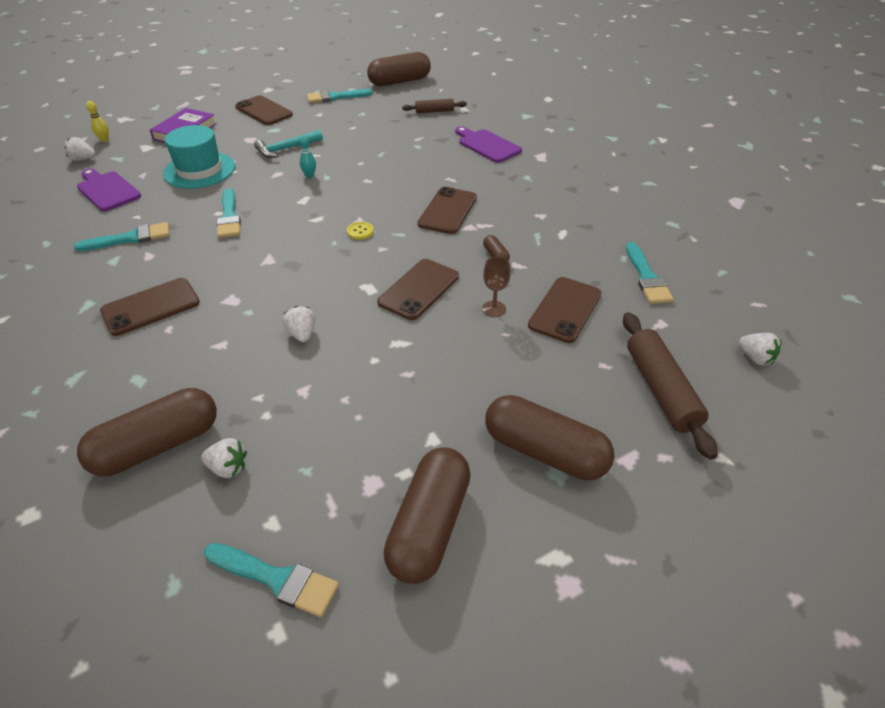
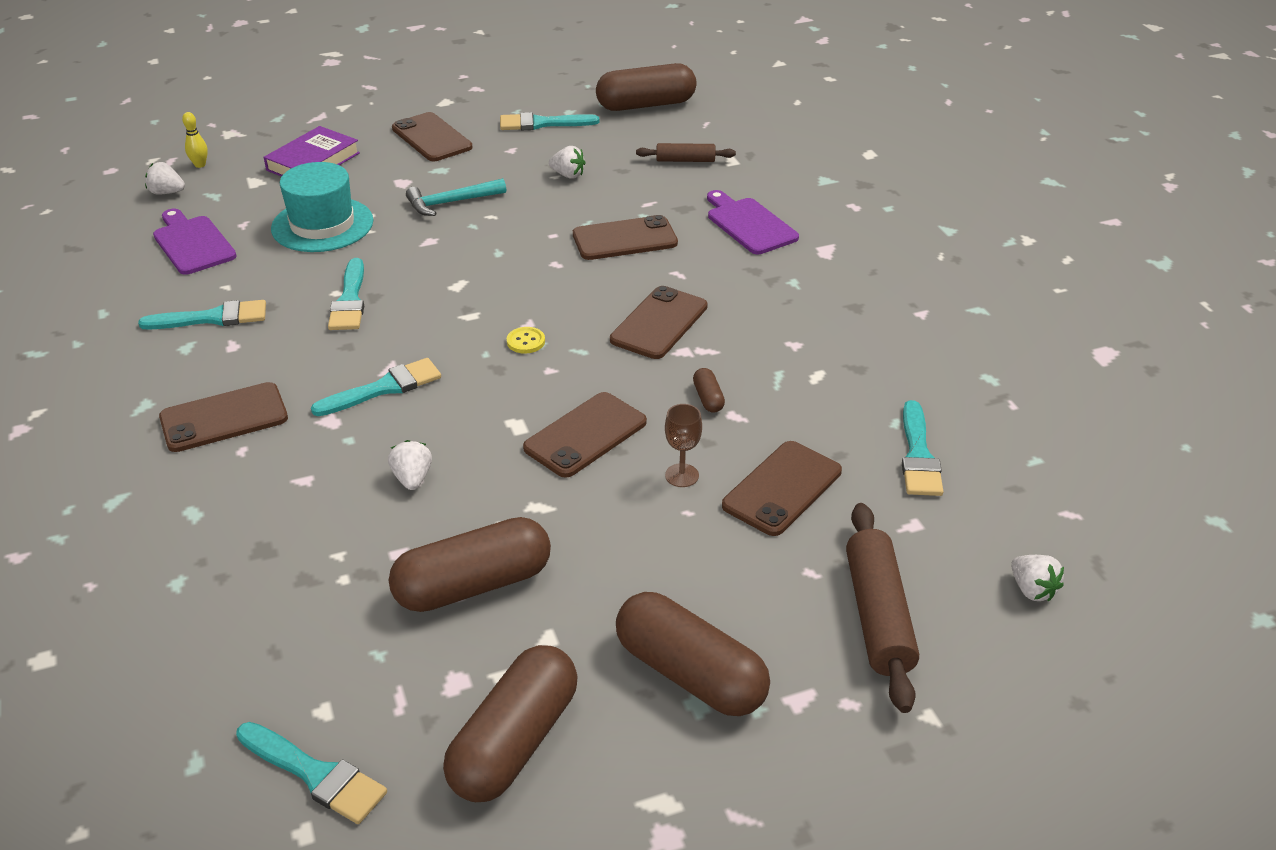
camera: 10 degrees right, 5 degrees down
(157, 445) = (203, 598): brown capsule -> brown capsule (473, 585)
(228, 468) = (284, 637): white strawberry -> white strawberry (568, 175)
(266, 273) = (383, 388): none -> turquoise brush
(309, 176) = (475, 248): turquoise bowling pin -> none
(409, 161) = (624, 239): none -> brown phone

